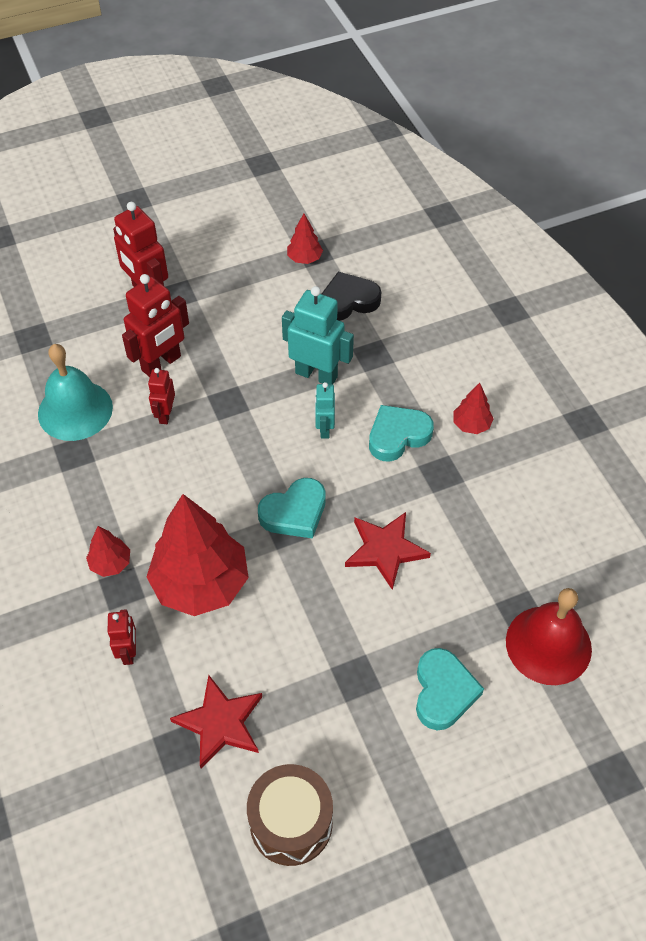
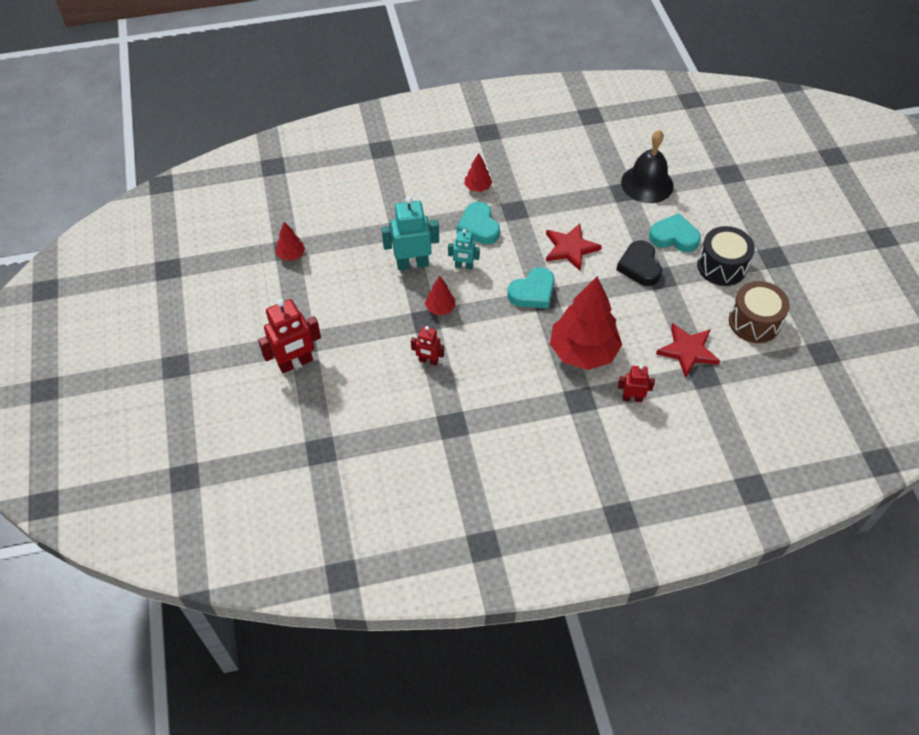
camera: 80 degrees left, 0 degrees up
(75, 410) = (409, 422): turquoise bell -> none
(110, 563) = (558, 405): red tree -> red tree (440, 308)
(161, 363) = (376, 359): red robot -> none
(294, 512) = (533, 292): turquoise heart -> turquoise heart turned 75 degrees clockwise
(316, 374) = (412, 264): turquoise robot -> turquoise robot turned 45 degrees clockwise
(348, 301) = (345, 235): black heart -> black heart (639, 266)
(398, 768) = (721, 266): none -> black drum
(548, 645) = (647, 184): red bell -> black bell

